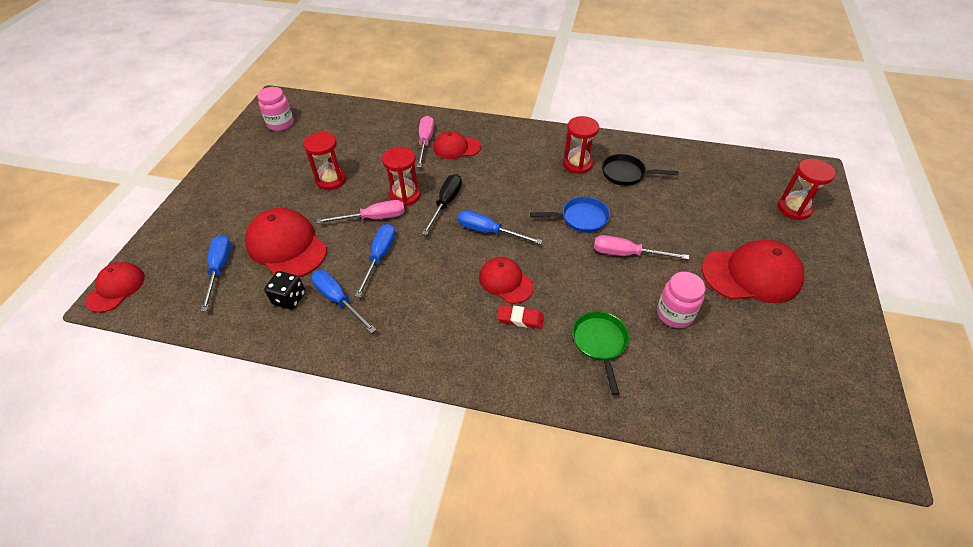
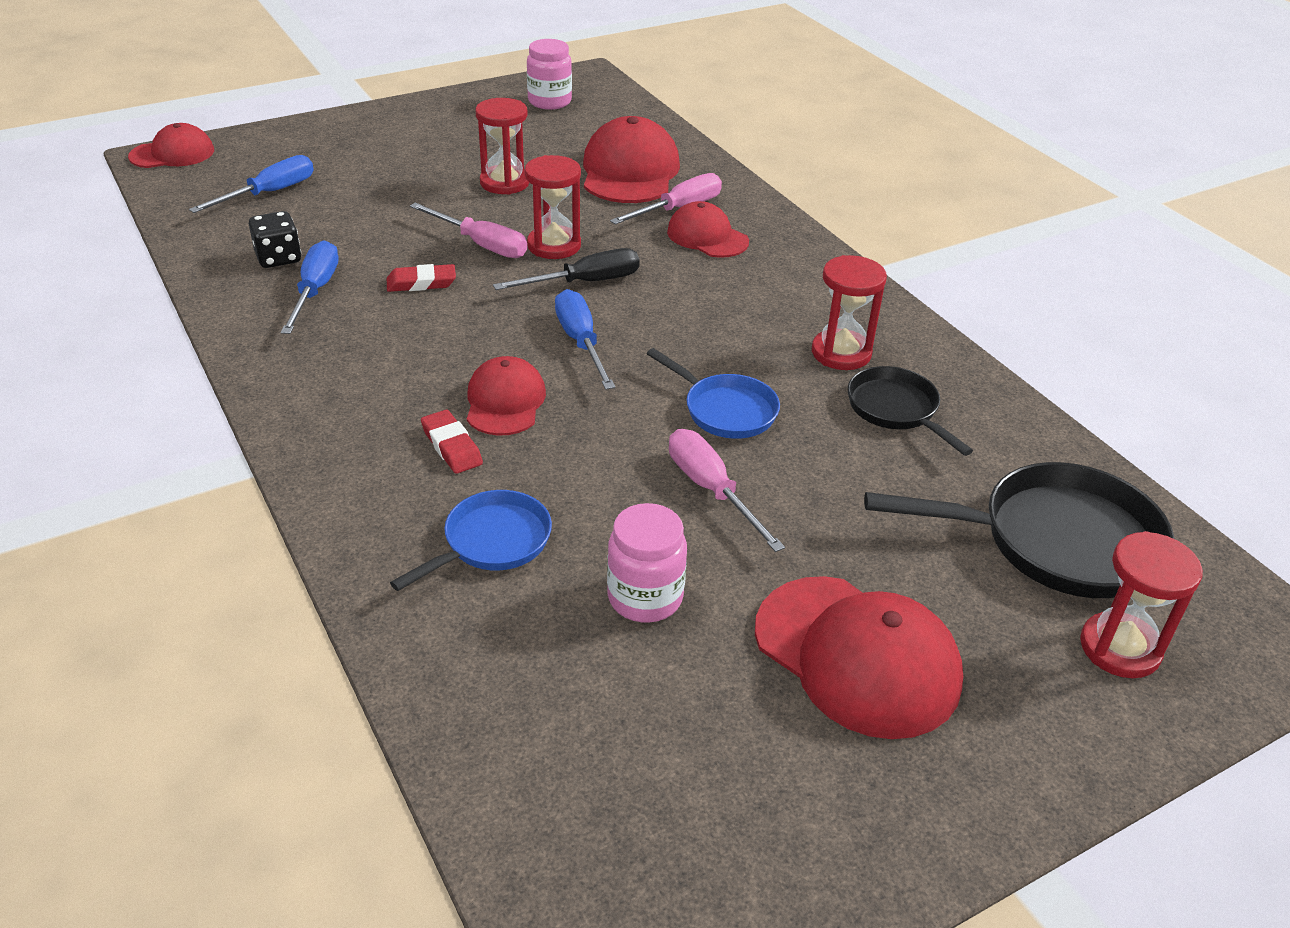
camera: 45 degrees right, 10 degrees down
(287, 246) = (356, 213): red cap -> red cap (630, 171)
(380, 257) = (421, 283): blue screwdriver -> red eraser
(600, 343) = (491, 543): green pan -> blue pan
(732, 186) = (1055, 541): none -> black pan

